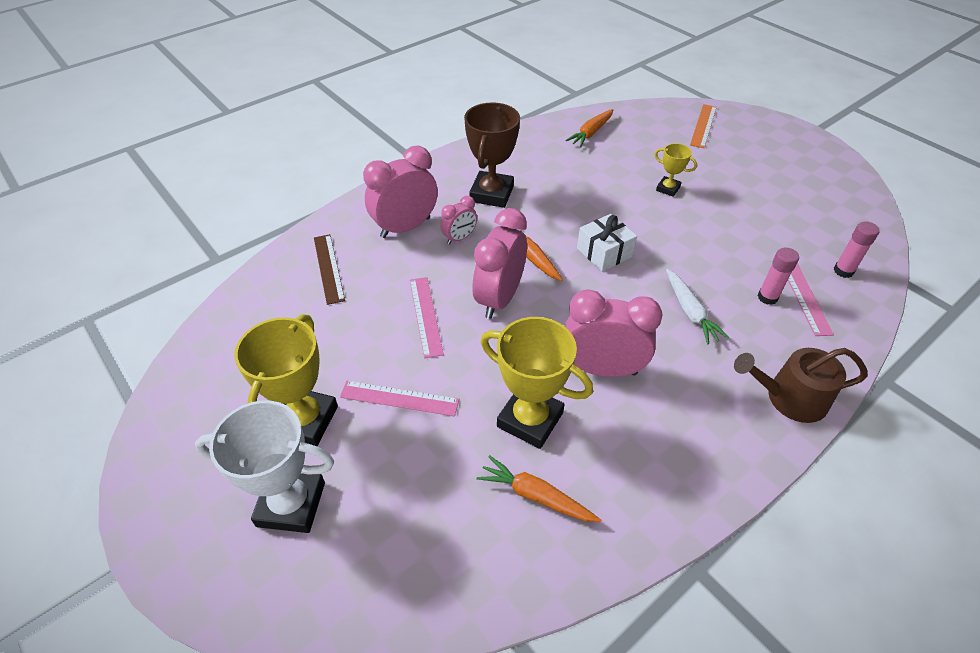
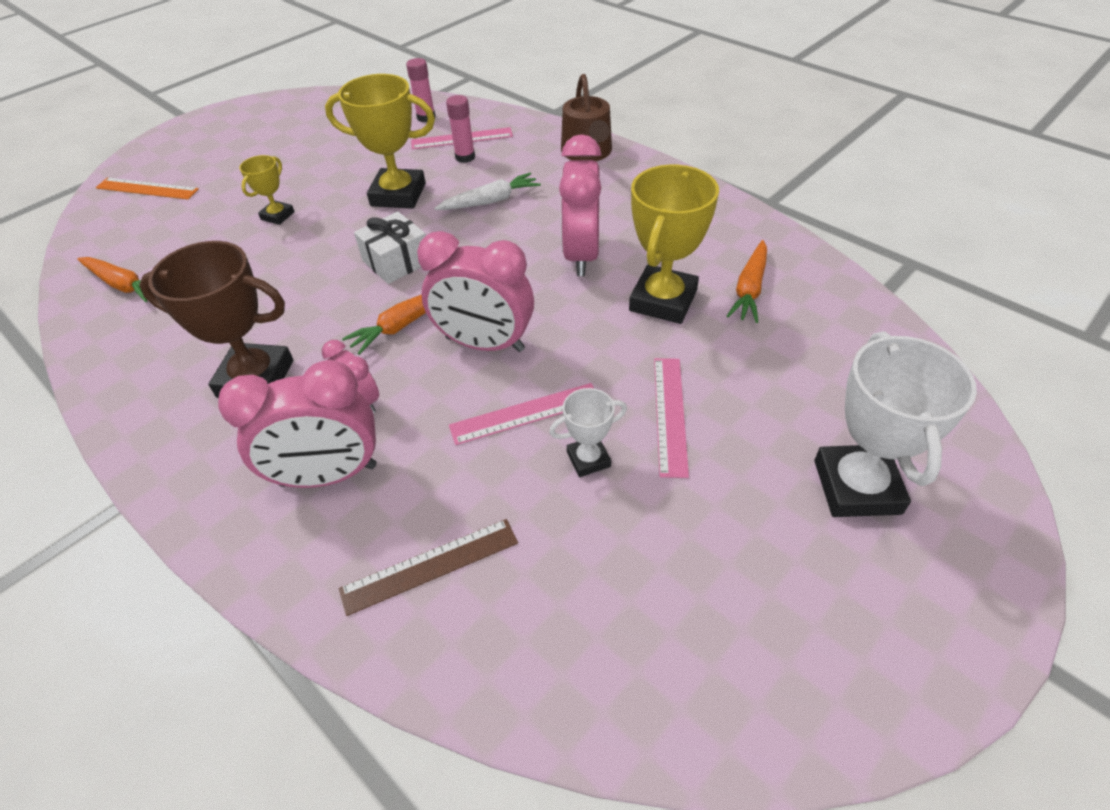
camera: 95 degrees left, 0 degrees up
(305, 420) = (737, 508): yellow trophy -> yellow trophy (398, 195)
(375, 345) = (588, 459): none -> white trophy
(405, 227) = (328, 475): pink clock -> pink clock turned 60 degrees counterclockwise

